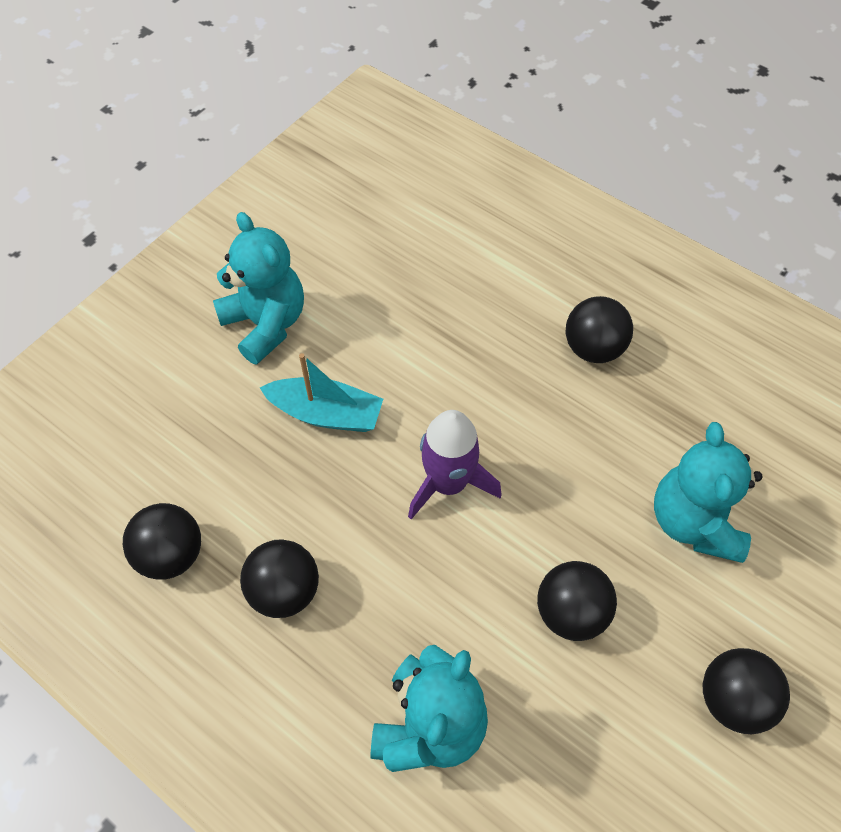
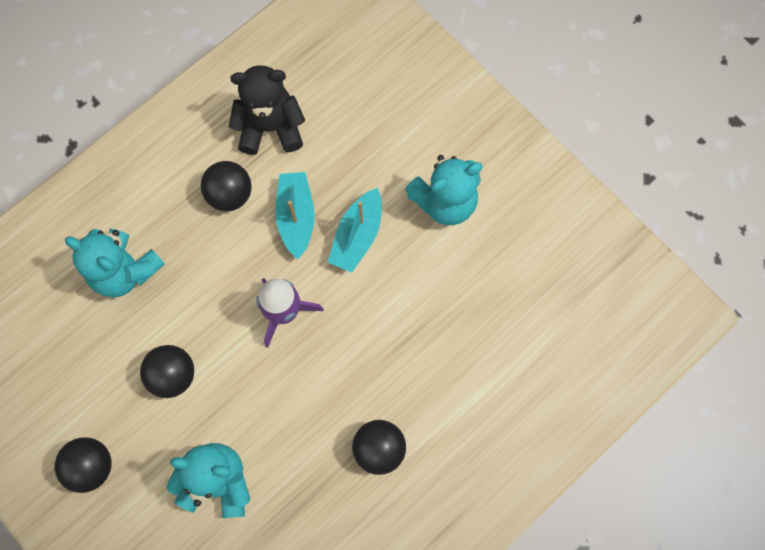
camera: 100 degrees right, 15 degrees up
(171, 554) = (270, 127): black ball -> black teddy bear
(309, 493) = (296, 217): none -> turquoise boat

